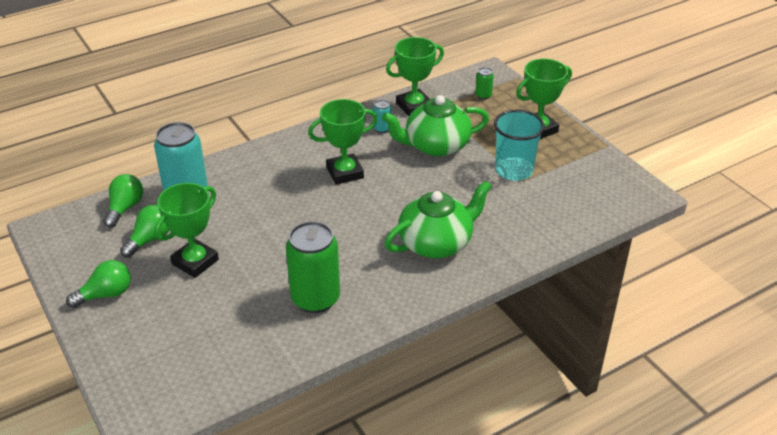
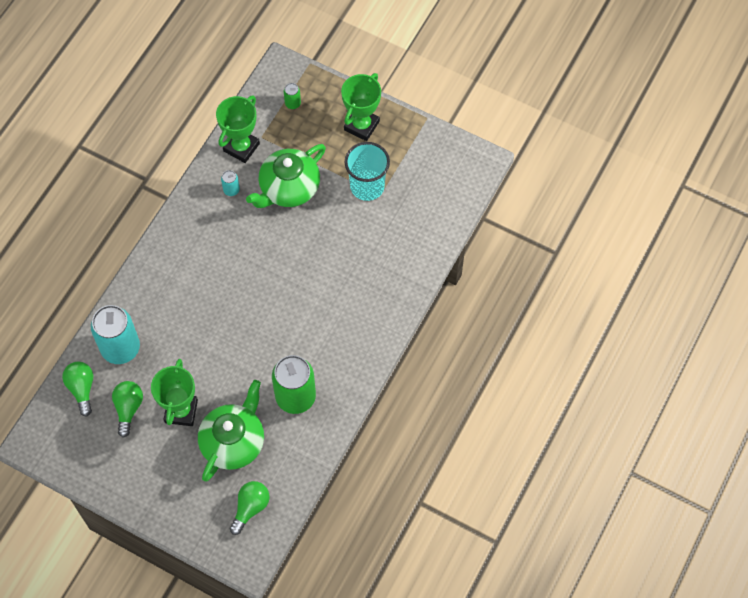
camera: 30 degrees left, 25 degrees up
(106, 294) = (137, 476): green light bulb -> green light bulb (250, 508)
(345, 173) = (233, 258): green trophy -> none
(436, 243) = (351, 296): green teapot -> green teapot (233, 441)

